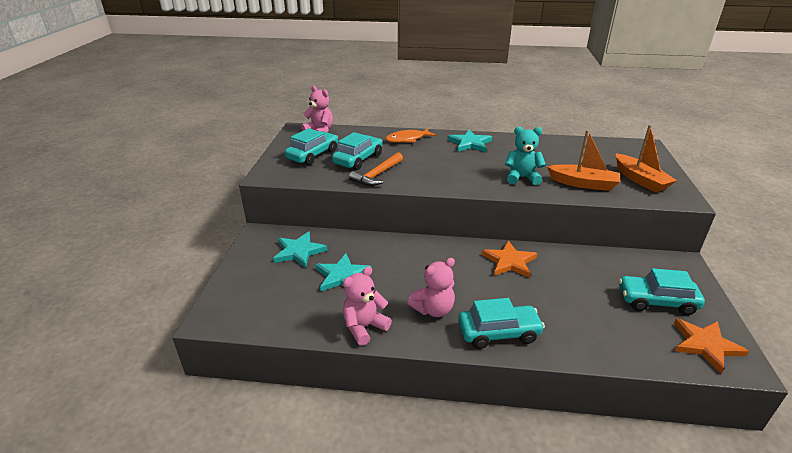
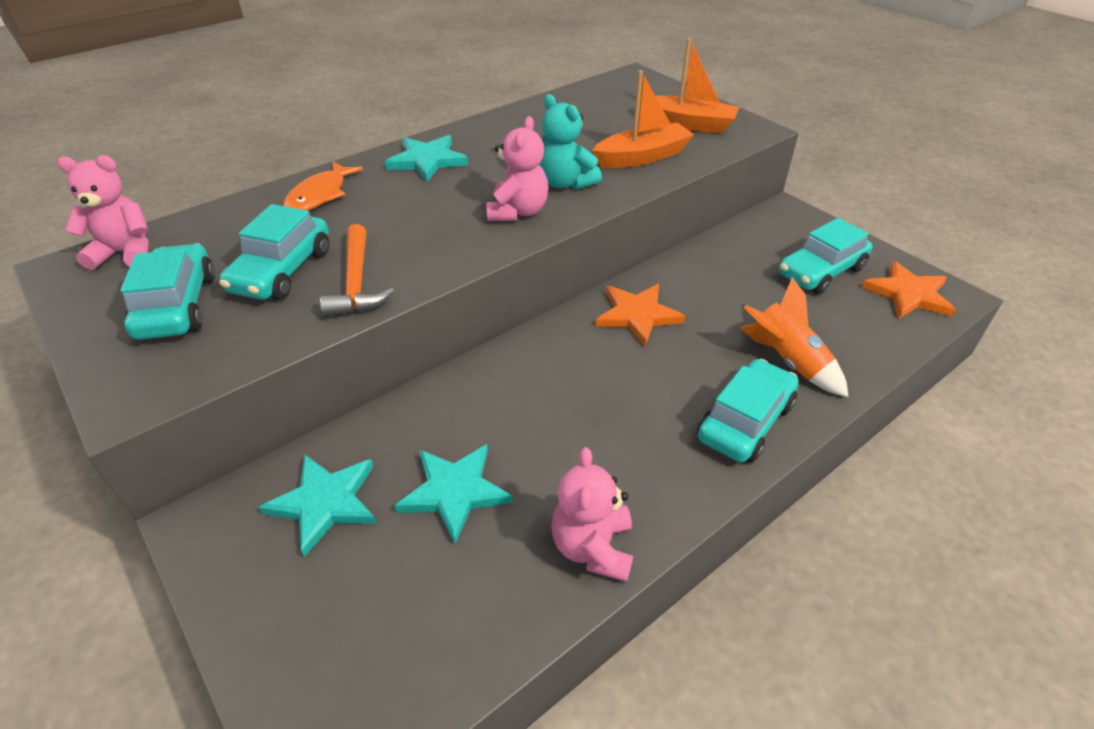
camera: 45 degrees left, 10 degrees up
(358, 159) = (282, 271): turquoise car -> turquoise car turned 150 degrees counterclockwise
(433, 309) = (640, 447): pink teddy bear -> pink teddy bear (518, 212)
(521, 178) = (565, 183): turquoise teddy bear -> turquoise teddy bear turned 90 degrees counterclockwise
(563, 325) = (787, 361): none -> orange rocket

